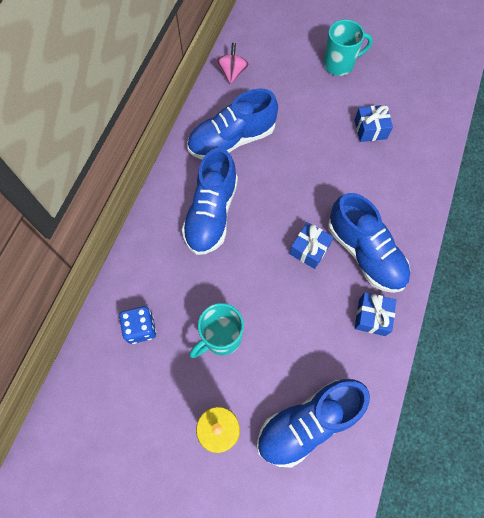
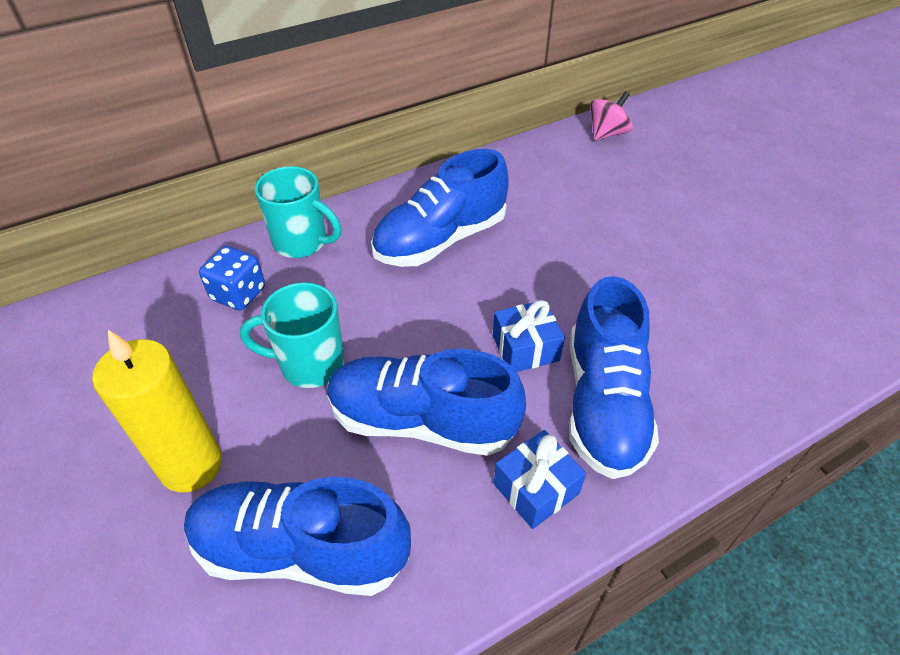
camera: 40 degrees right, 20 degrees down
(232, 140) = (541, 188): blue shoe -> blue shoe (422, 421)
(339, 64) = (765, 189): turquoise mug -> turquoise mug (302, 242)
(370, 129) = (750, 273): blue gift -> none

